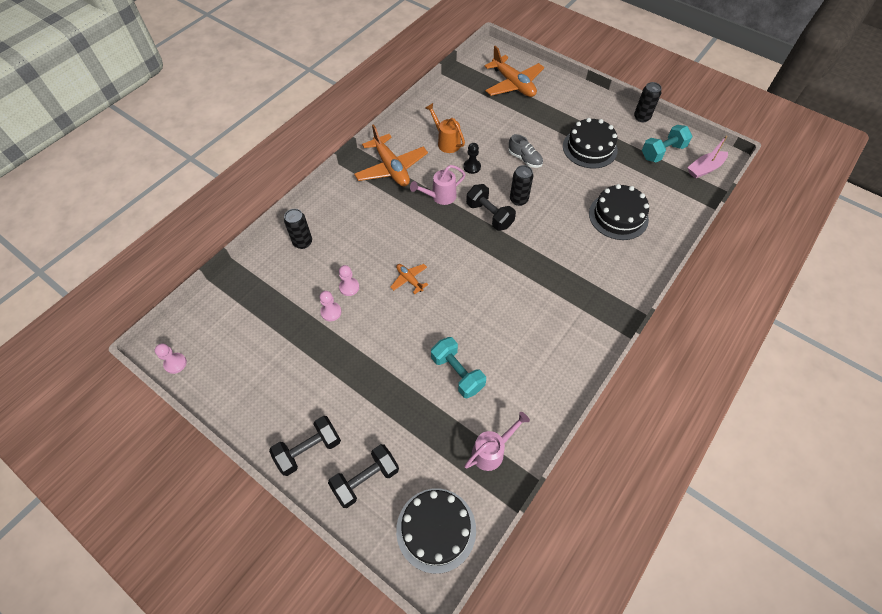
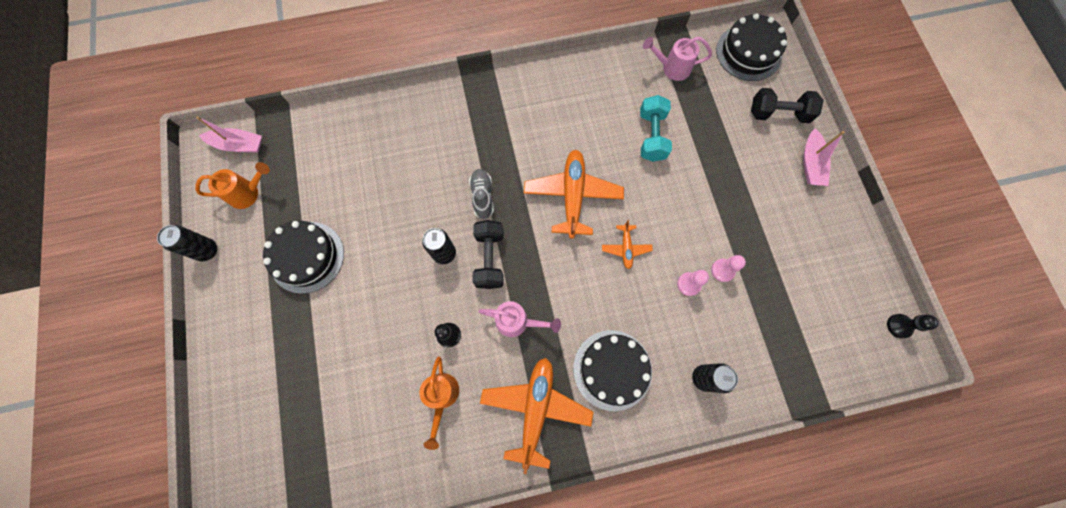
camera: 140 degrees left, 15 degrees up
(175, 363) = (899, 326): pink pawn -> black pawn
(309, 450) = (811, 164): black dumbbell -> pink boat
(513, 84) = (273, 427): orange plane -> orange plane (572, 196)
(525, 159) = (385, 299): grey shoe -> grey shoe (482, 196)
(618, 216) = (376, 162): black cake -> black cake (612, 369)
(662, 152) = (248, 193): turquoise dumbbell -> orange watering can

